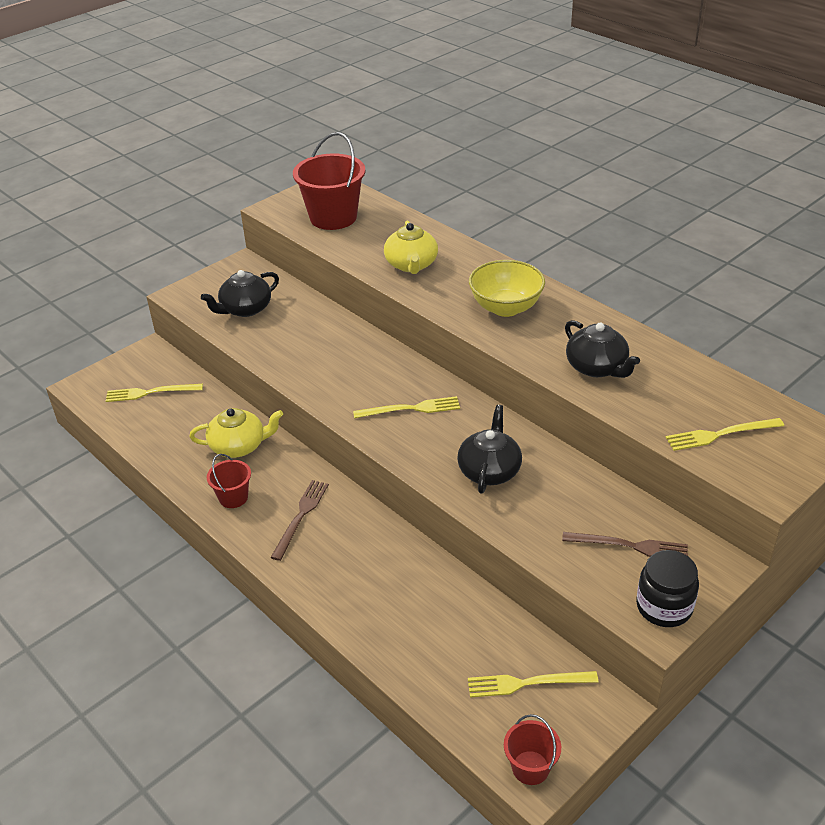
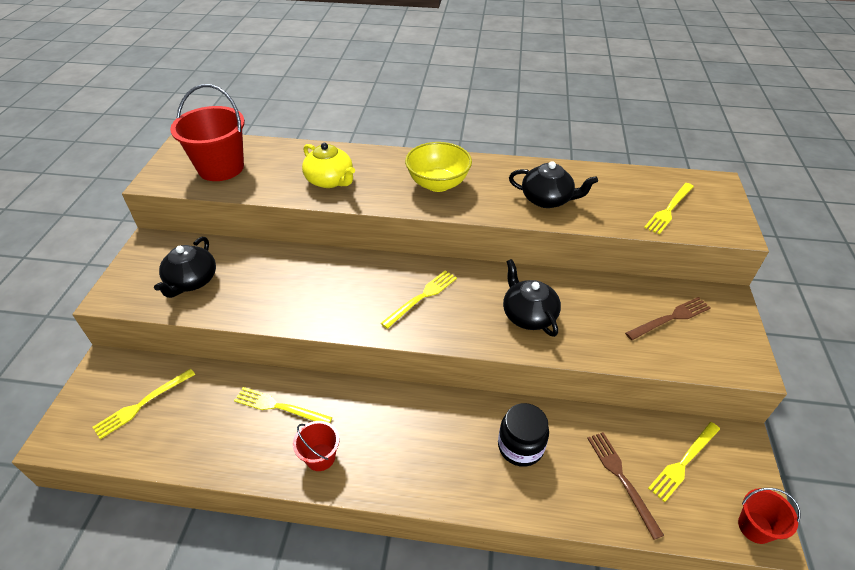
camera: 40 degrees left, 5 degrees up
(239, 446) = (279, 407): yellow teapot -> yellow fork
(301, 516) = (395, 437): brown fork -> brown fork (621, 479)
(664, 607) = (736, 349): black jar -> black jar (520, 446)

